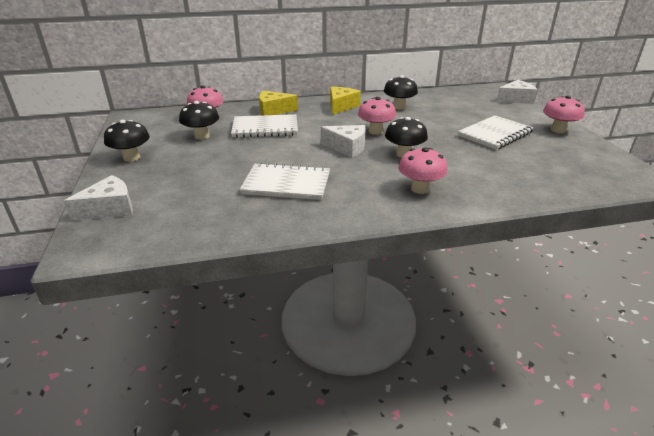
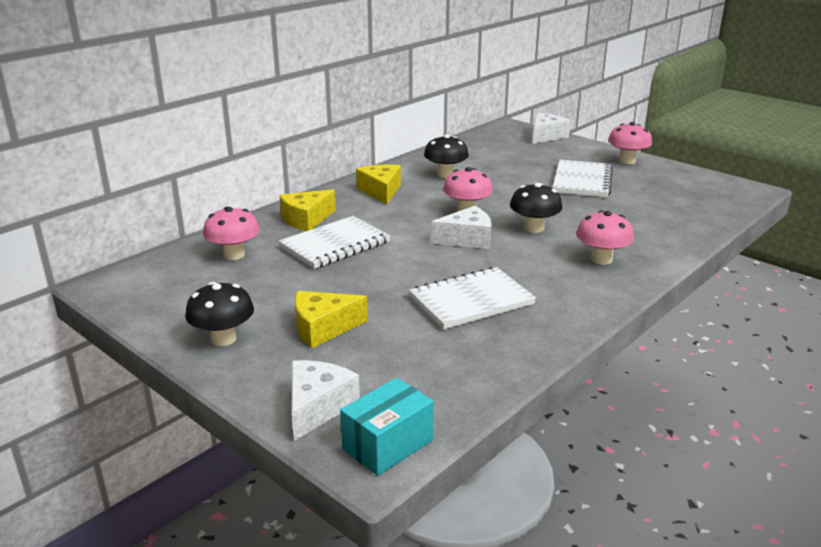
camera: 35 degrees left, 5 degrees down
(104, 244) = (387, 444): none -> turquoise box
(183, 169) = (323, 328): none -> yellow cheese
(202, 136) = (270, 280): black mushroom -> none

